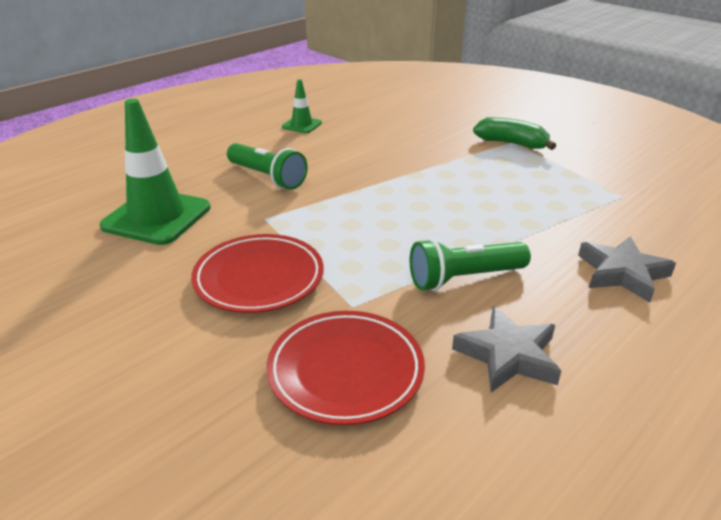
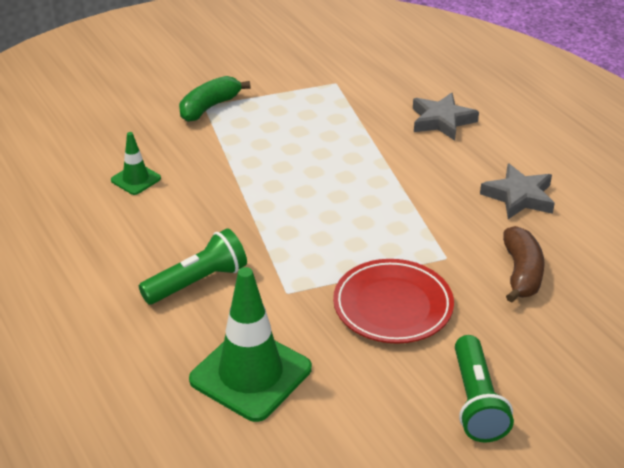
camera: 75 degrees left, 5 degrees up
(302, 125) = (68, 238): green traffic cone -> green traffic cone (136, 179)
(345, 371) = (521, 273): red plate -> brown banana
(464, 278) = (426, 193): green flashlight -> green flashlight (476, 402)

